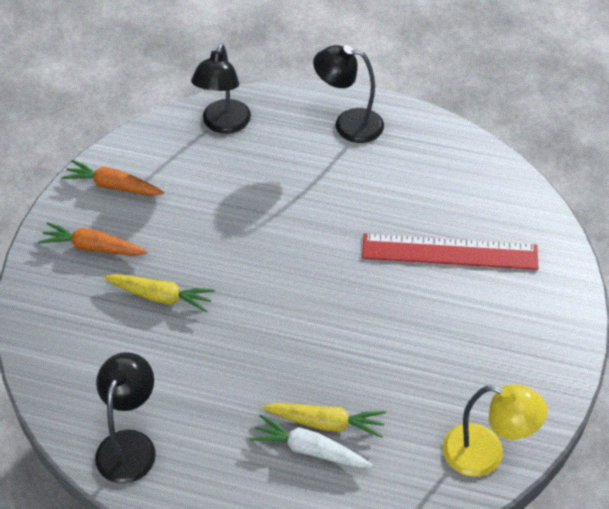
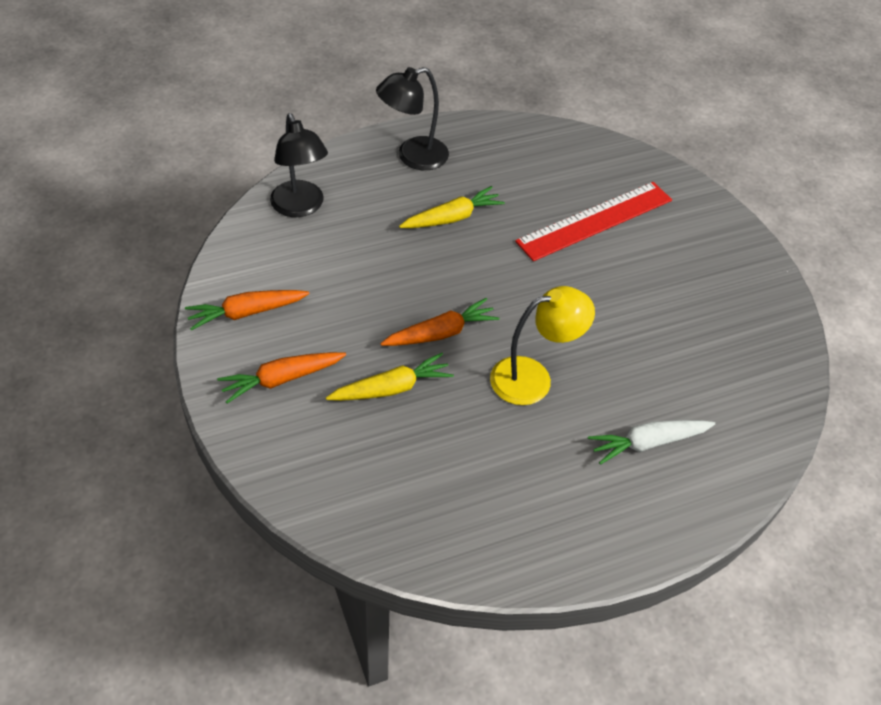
camera: 40 degrees left, 0 degrees up
(130, 445) = (495, 537): black lamp -> none
(234, 276) = (441, 333): none -> orange carrot
(326, 423) = (638, 413): yellow carrot -> yellow carrot (452, 218)
(486, 454) = (776, 363): yellow lamp -> yellow lamp (533, 378)

